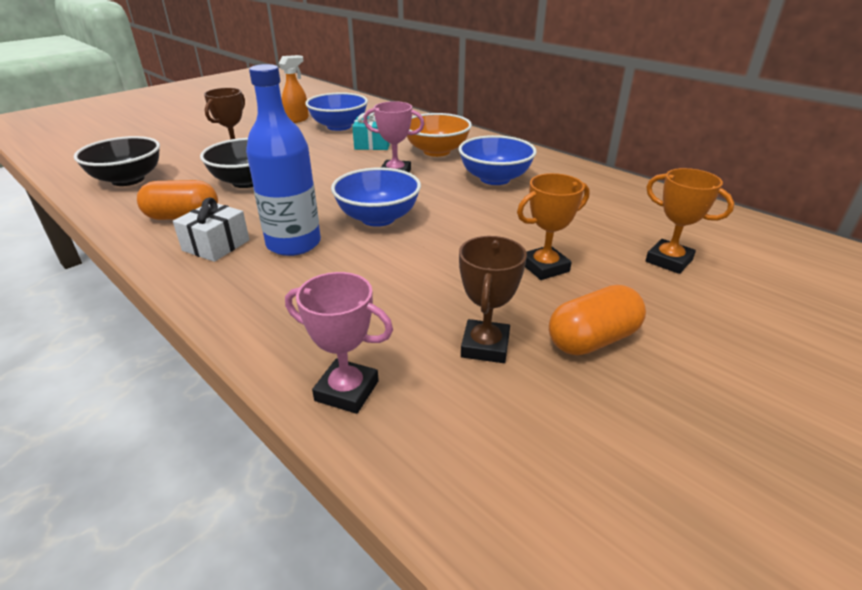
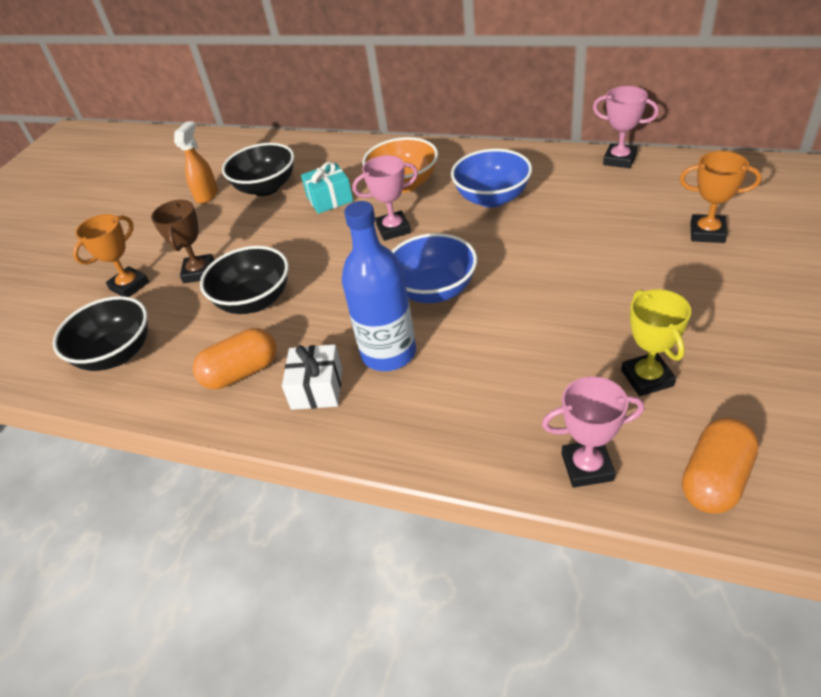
camera: 20 degrees left, 10 degrees up
(339, 126) = (266, 188): blue bowl -> black bowl
(485, 346) = (647, 378): brown trophy -> yellow trophy
(544, 267) = (622, 281): orange trophy -> orange trophy (129, 286)
(592, 340) = (714, 335): orange capsule -> orange capsule (715, 479)
(635, 187) = (619, 160): none -> pink trophy

